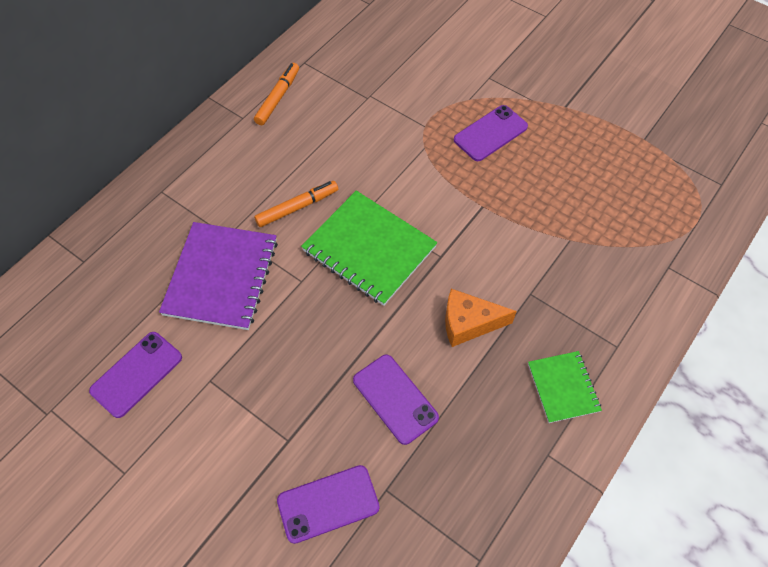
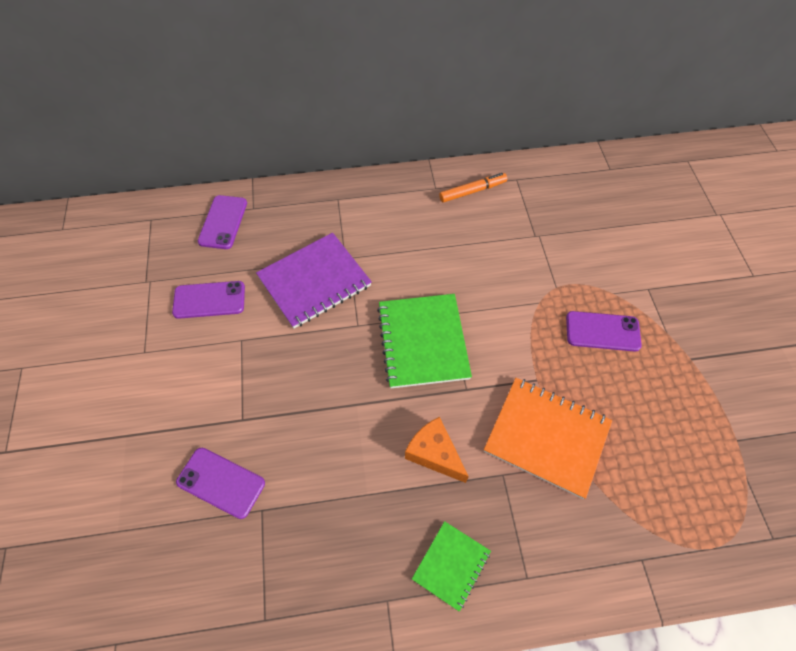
camera: 45 degrees right, 0 degrees up
(297, 207) = (407, 274): orange marker -> none
(395, 399) = (330, 457): purple phone -> purple phone (223, 222)
(531, 241) = (547, 437): none -> orange notebook

